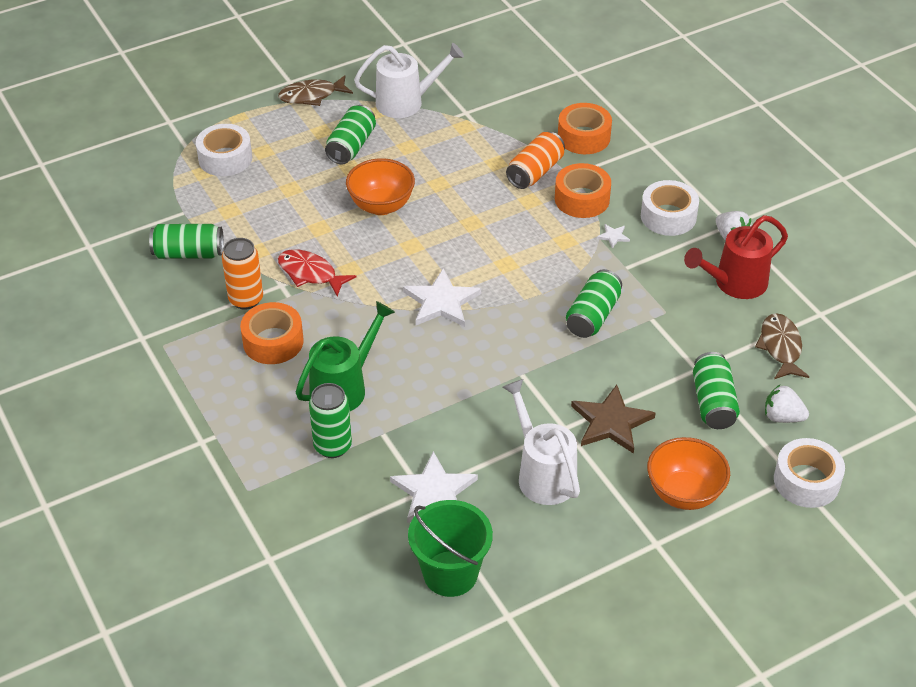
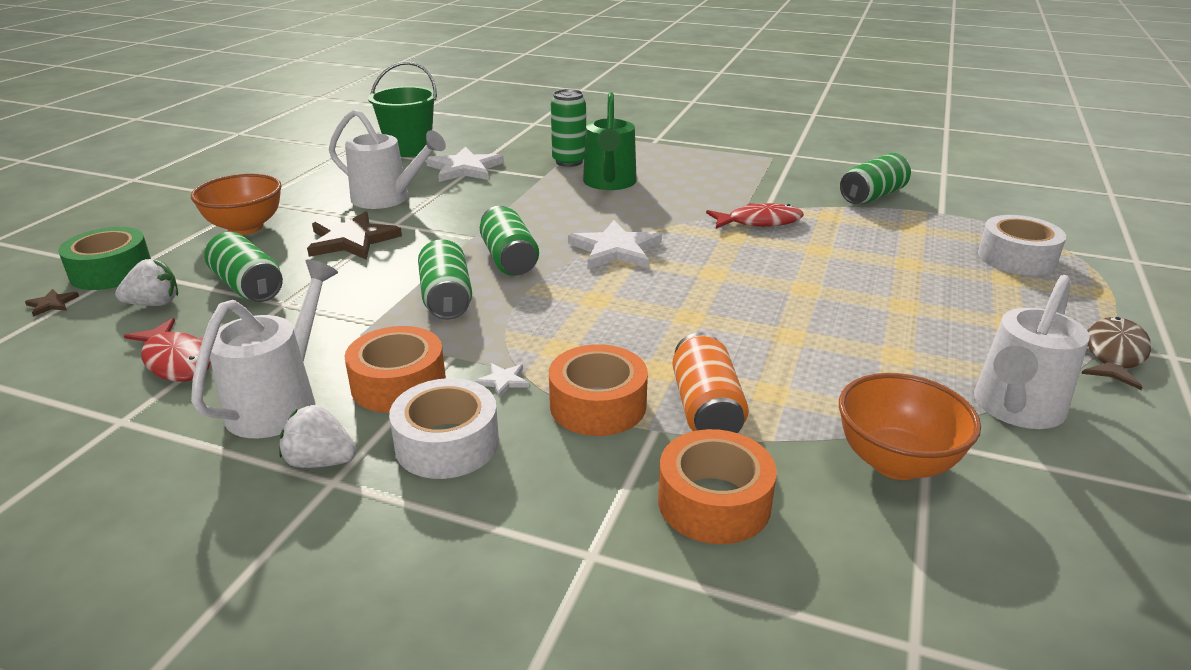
camera: 140 degrees right, 15 degrees down
(246, 299) = (772, 192): orange can -> none
(273, 342) = (705, 183): orange tape -> orange tape (398, 384)
(351, 146) = (949, 325): green can -> green can (509, 259)
(381, 206) = (804, 289): orange bowl -> orange bowl (895, 462)
(734, 284) = (280, 401): red watering can -> white watering can
(780, 347) = (177, 360): brown fish -> red fish
(806, 481) = (111, 271): white tape -> green tape
(853, 457) = (52, 304): none -> brown star

